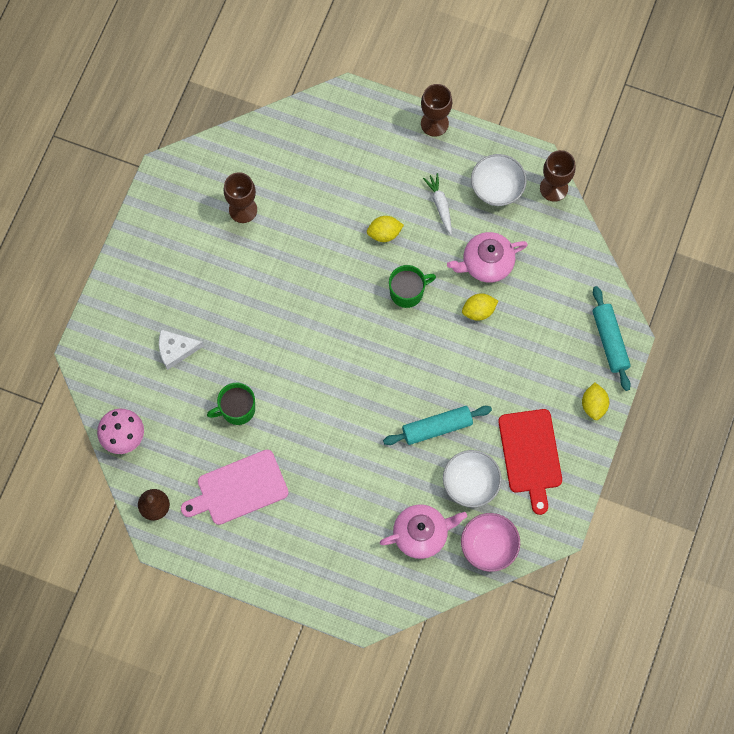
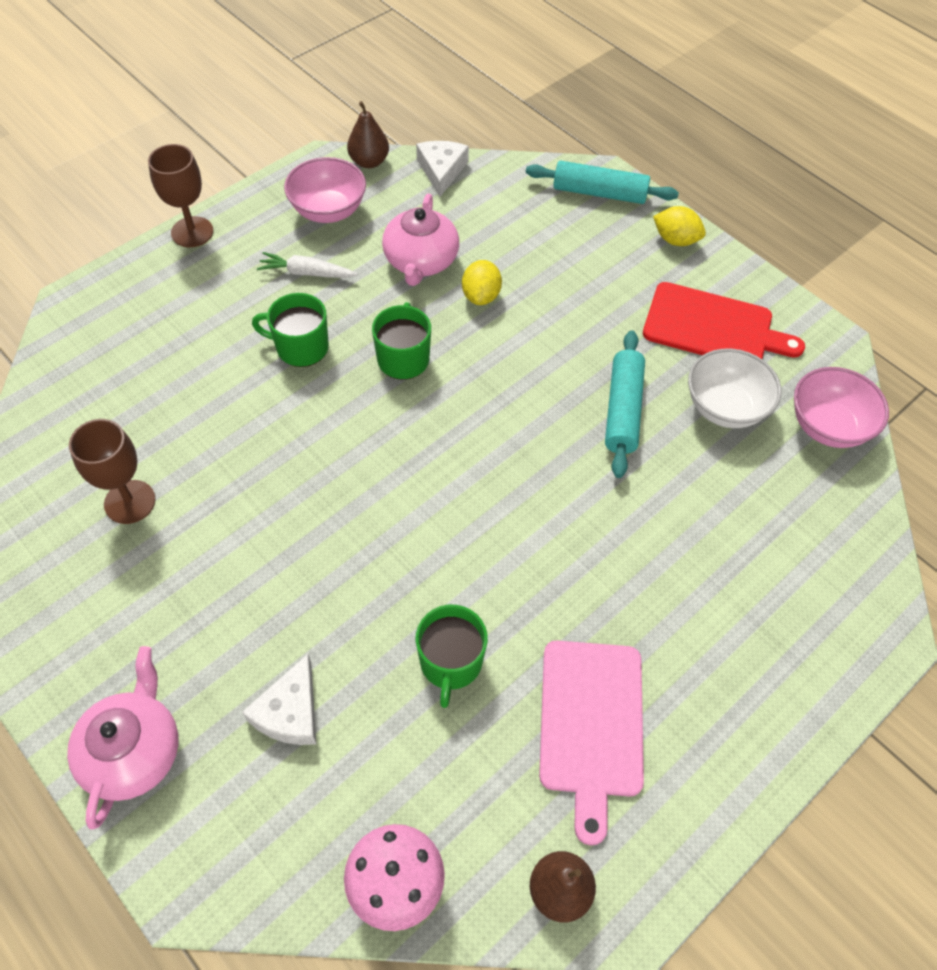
camera: 65 degrees left, 15 degrees down
(384, 233) = (301, 347): yellow lemon -> green mug
(421, 534) = (778, 497): pink teapot -> pink teapot (134, 751)
(497, 188) = (328, 211): white bowl -> pink bowl
(554, 188) = (369, 162): brown goblet -> brown pear
(572, 235) = (441, 170): none -> white cheese

